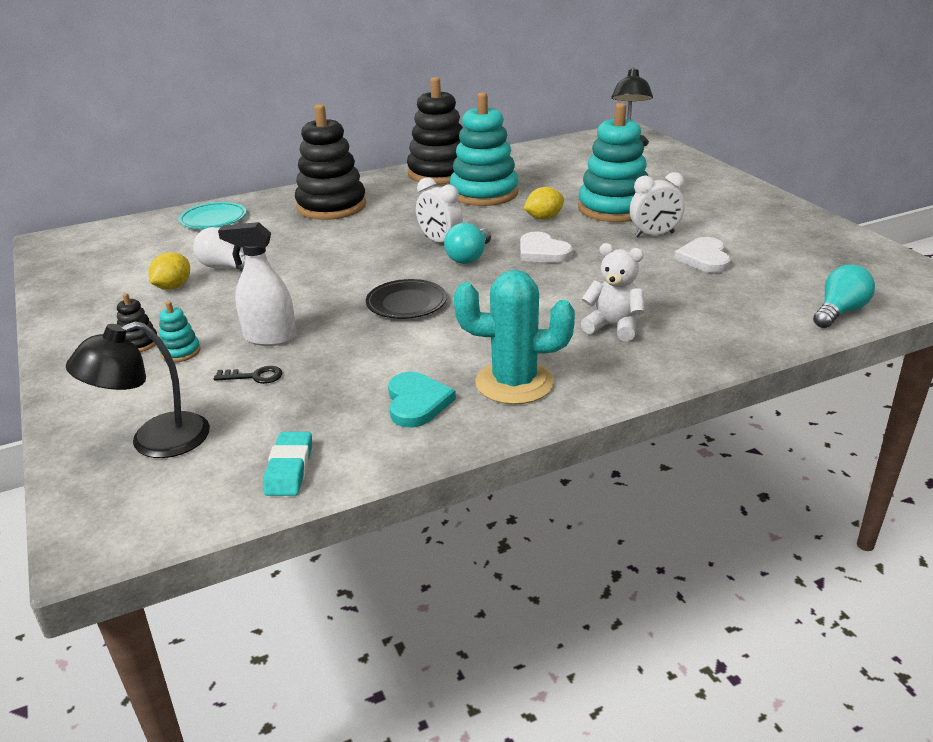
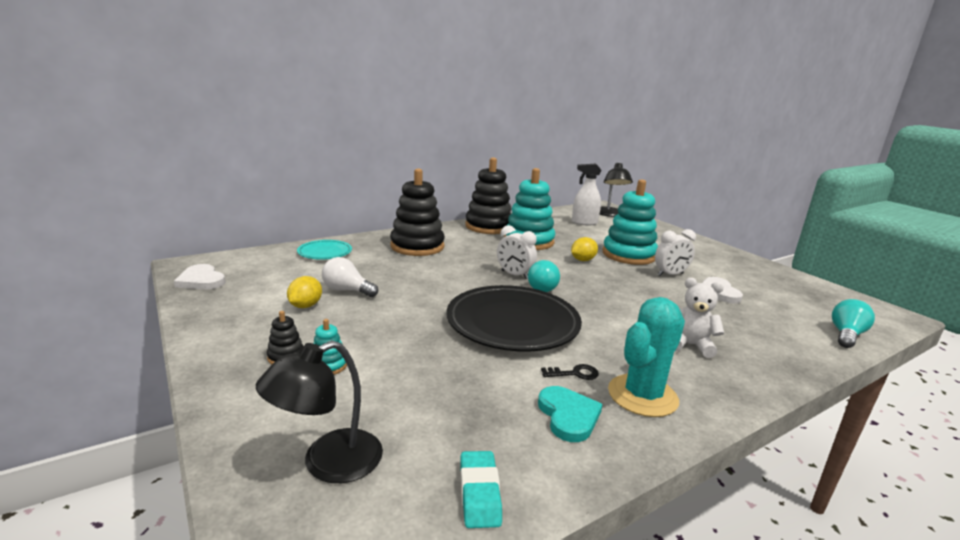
camera: 10 degrees left, 10 degrees down
(254, 376) = (407, 390): black key -> black key (574, 373)
(269, 338) = (407, 352): white spray bottle -> white spray bottle (584, 223)
(406, 303) = (512, 323): black plate -> black plate, size x1.99
(514, 383) = (642, 396): turquoise cactus -> turquoise cactus turned 45 degrees counterclockwise
(542, 252) = (597, 284): white heart -> white heart (201, 280)

